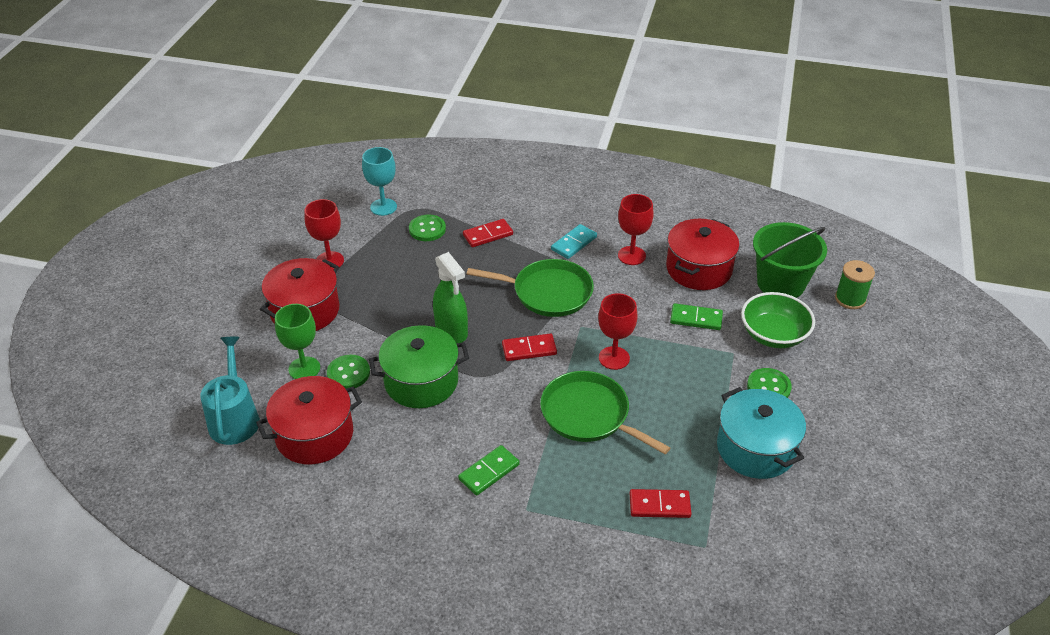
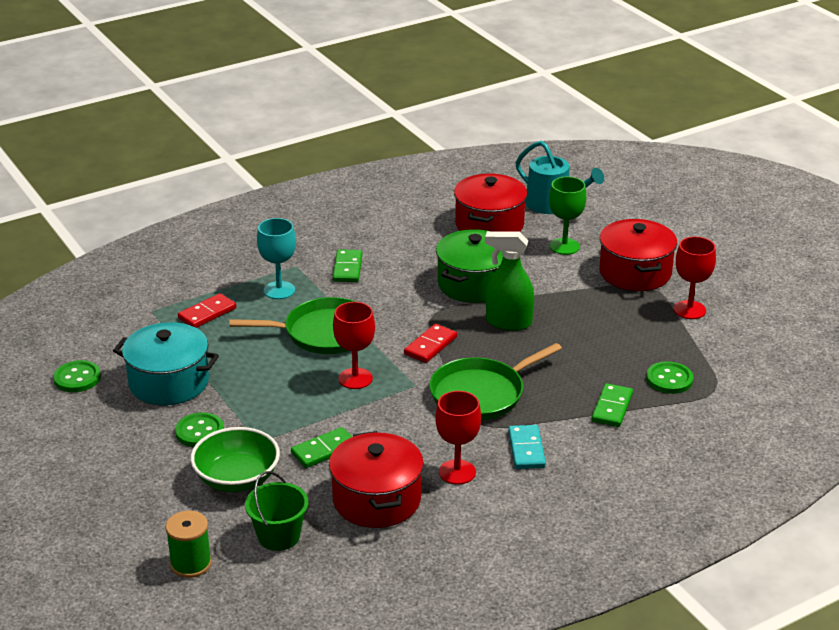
camera: 135 degrees right, 10 degrees down
(348, 373) = (531, 260): green button -> green button (77, 378)
(383, 207) = (741, 373): turquoise goblet -> turquoise goblet (279, 290)
(488, 235) = (612, 407): red domino -> green domino
(780, 283) = (279, 536): green bucket -> green bucket, size x0.65

